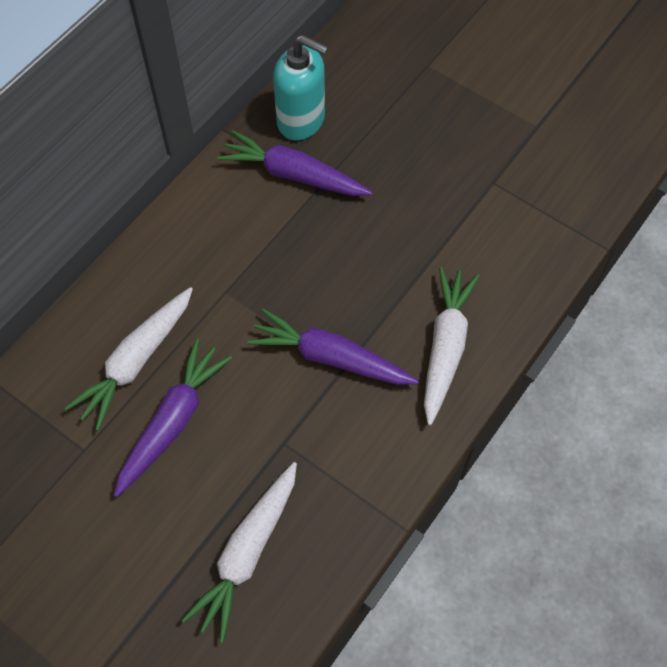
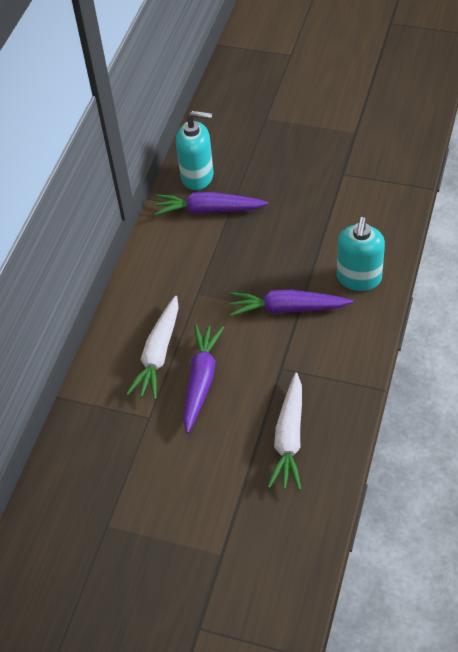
camera: 15 degrees left, 10 degrees down
(445, 347) = (359, 278): white carrot -> turquoise soap dispenser

